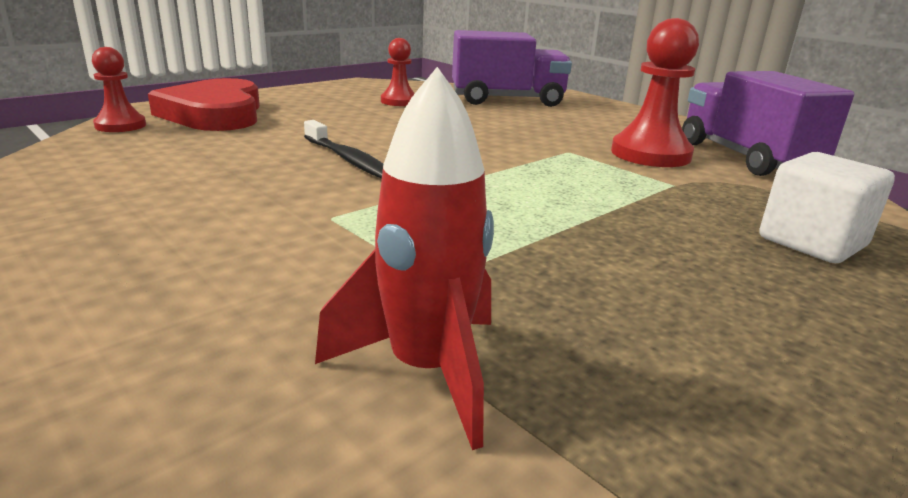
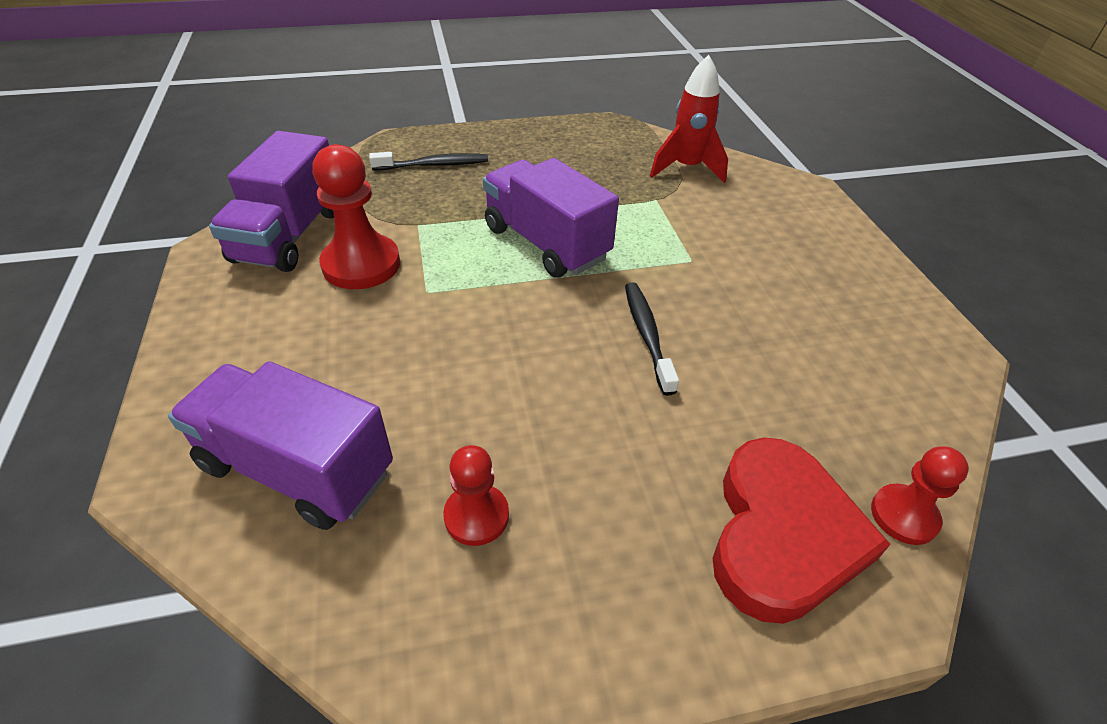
camera: 150 degrees left, 20 degrees up
(523, 196) = (546, 243): none -> purple truck
(811, 242) = (434, 165): white cube -> black toothbrush

